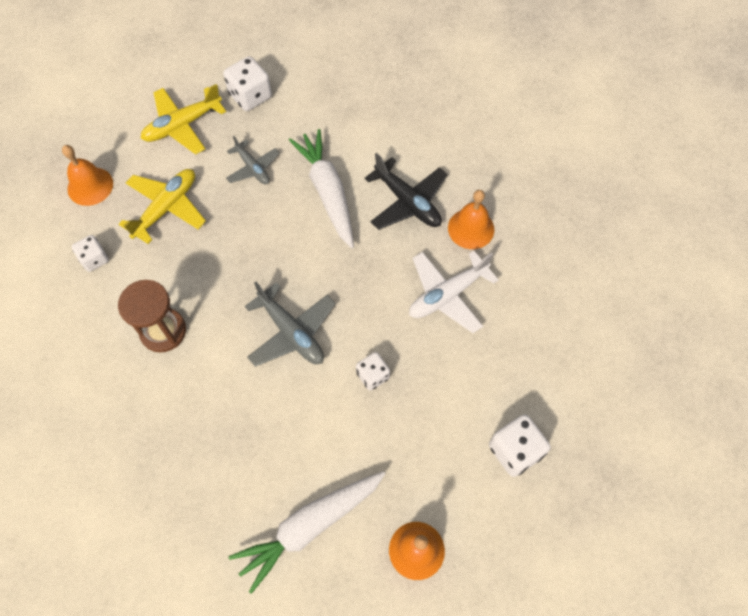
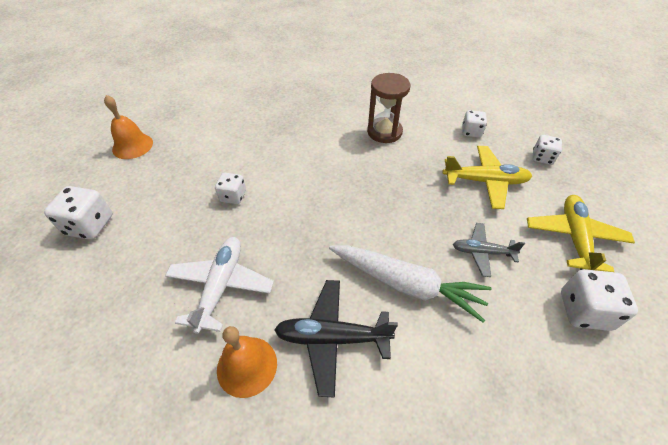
camera: 135 degrees right, 15 degrees down
(90, 186) = (542, 158): orange bell -> white dice
(166, 208) = (484, 181): yellow plane -> yellow plane turned 75 degrees counterclockwise
(291, 332) = (313, 180): grey plane -> none
(310, 526) = (205, 120): white carrot -> none

